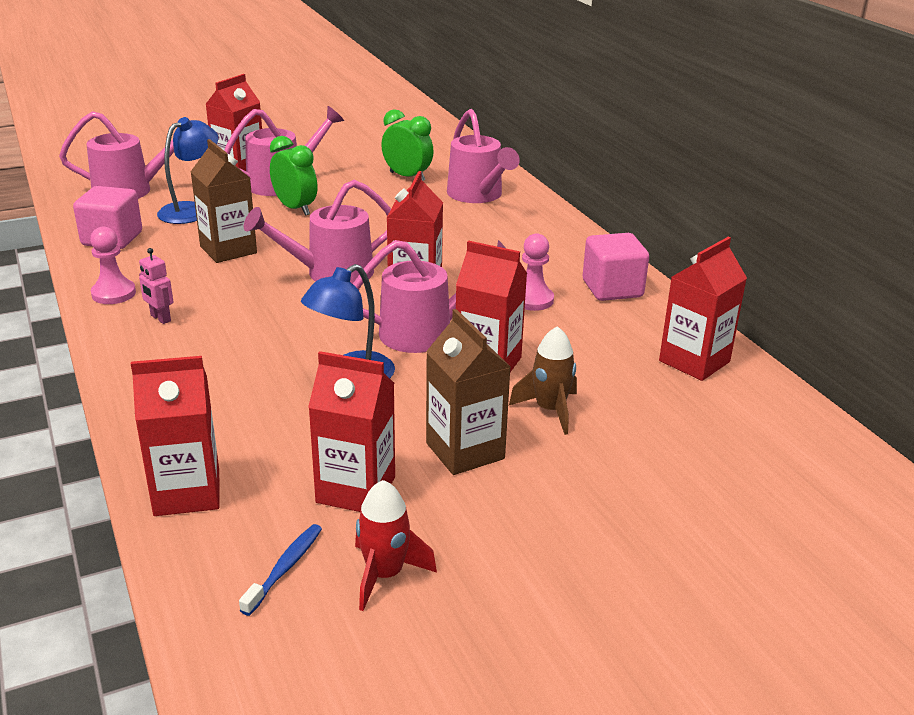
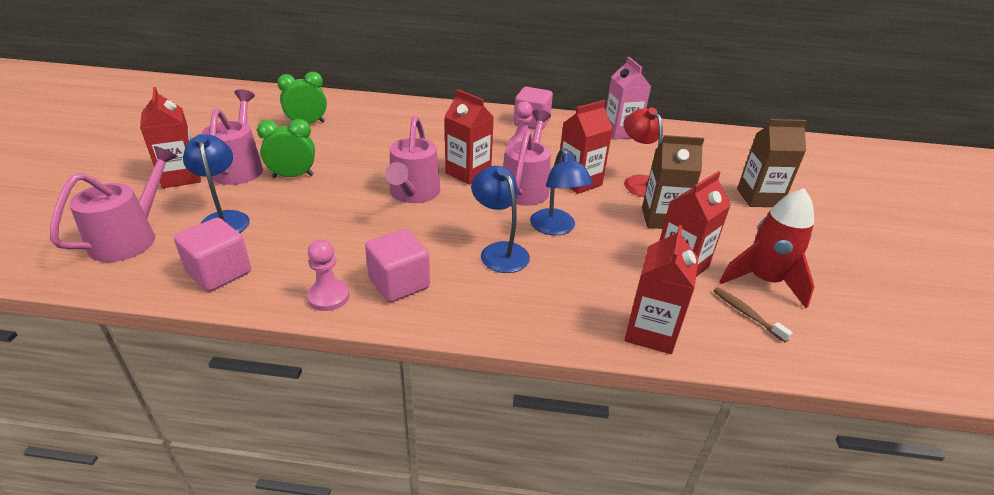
camera: 60 degrees left, 5 degrees up
(160, 318) = (399, 283): pink robot -> pink cube
(228, 250) = (322, 222): brown carton -> brown carton (759, 198)
(266, 354) = (499, 251): none -> blue lamp
(285, 568) = (746, 314): blue toothbrush -> brown toothbrush
(385, 575) = (764, 281): red rocket -> red rocket, size x1.50
(478, 196) = (371, 114): pink watering can -> none
(550, 410) = (638, 182): brown rocket -> red lamp
(694, 361) = (621, 132): red carton -> pink carton

